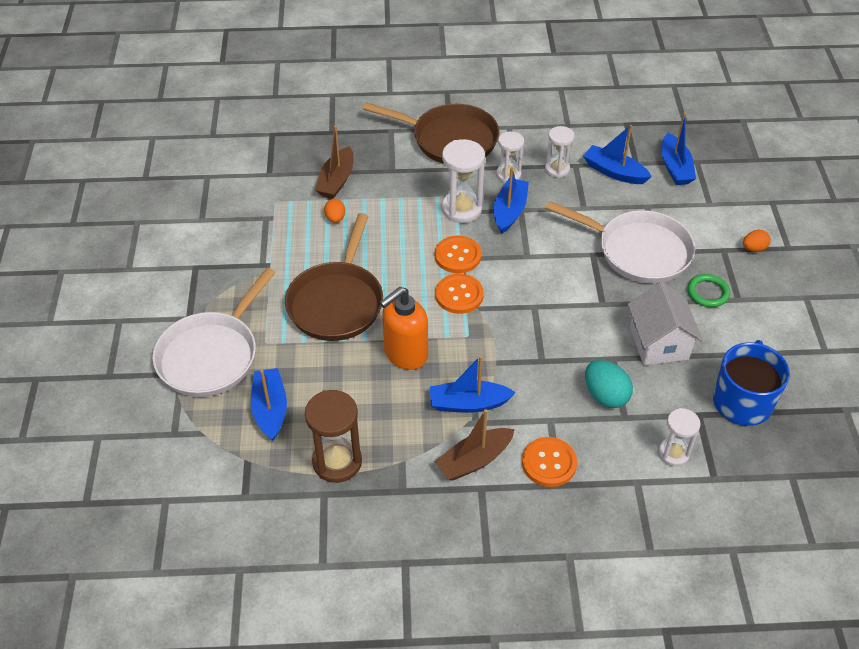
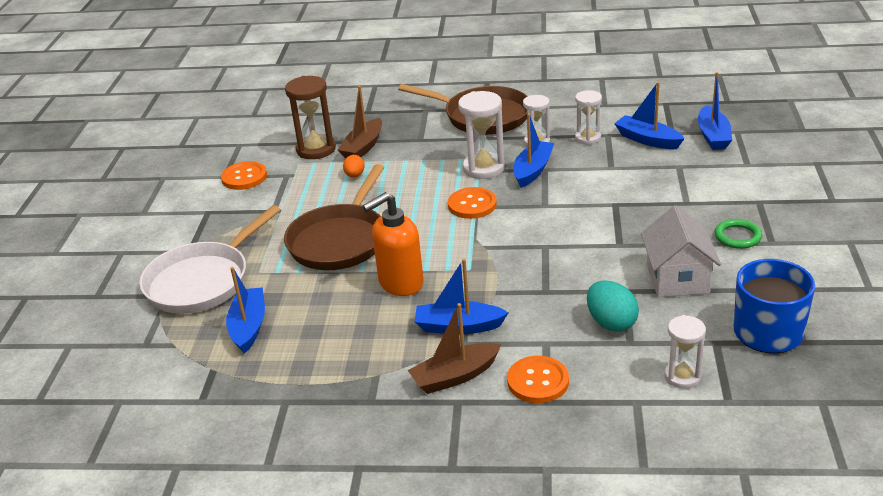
camera: 10 degrees right, 15 degrees down
(337, 462) = (306, 373): brown hourglass -> brown hourglass (316, 149)
(459, 295) = (467, 236): orange button -> orange button (244, 177)
(638, 251) = (664, 202): white pan -> none
(754, 248) = (793, 200): orange egg -> none

